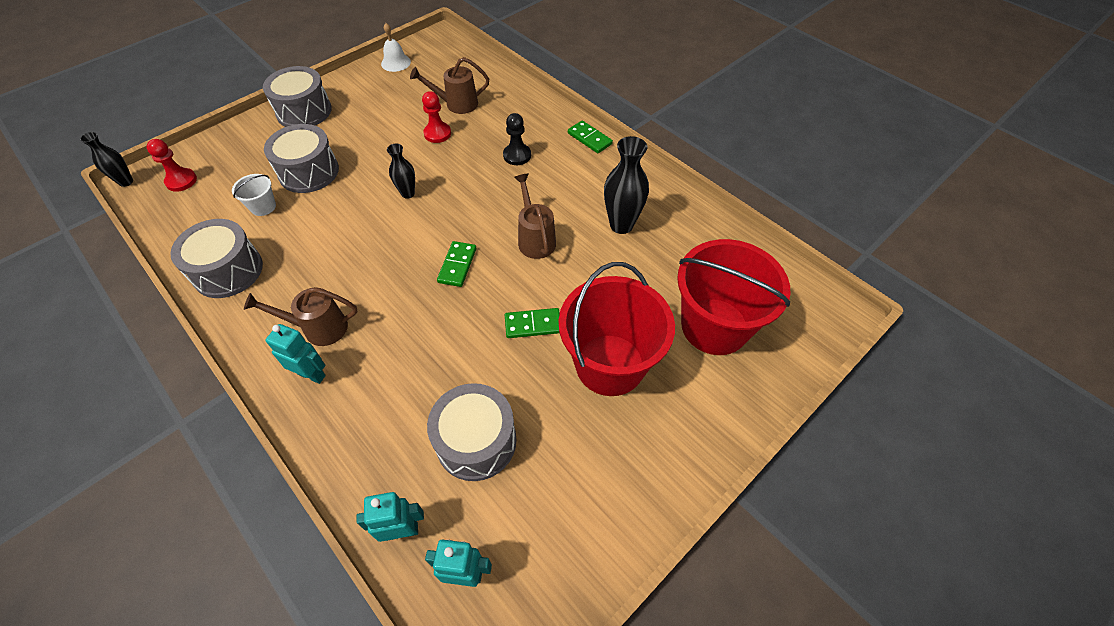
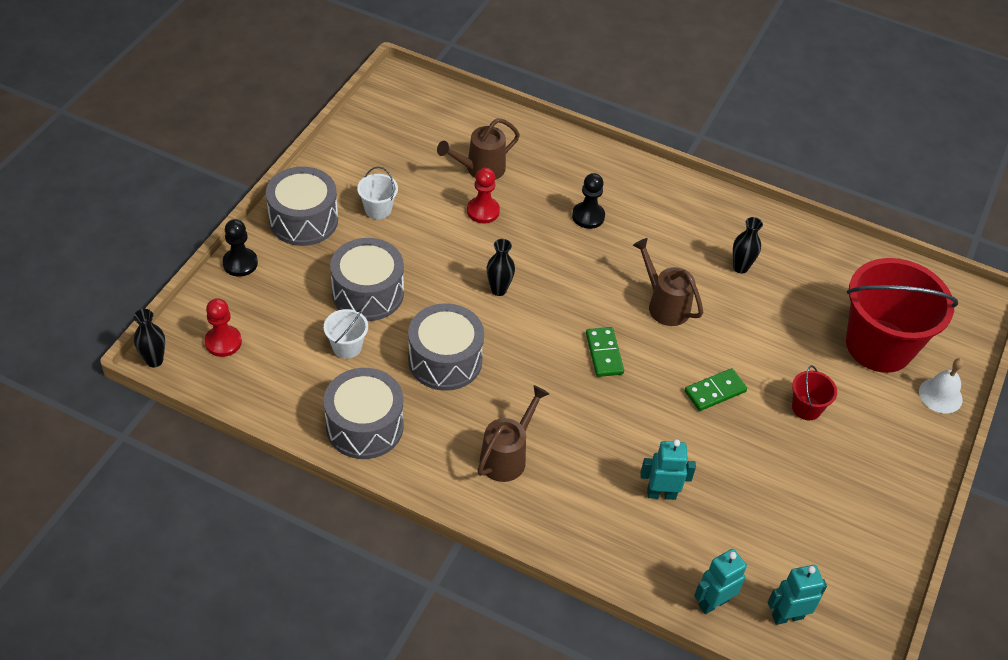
camera: 25 degrees left, 5 degrees down
(238, 130) = (240, 263): none -> black pawn
(312, 374) = (534, 500): turquoise robot -> turquoise robot (661, 494)
(318, 328) = (507, 456): brown watering can -> brown watering can turned 150 degrees clockwise
(361, 115) = (378, 209): none -> white bucket
(395, 62) = (369, 130): white bell -> white bell (940, 395)
(476, 441) = (729, 511): grey drum -> grey drum (445, 360)
(589, 138) = (653, 178): green domino -> none
(610, 364) = (806, 408): red bucket -> red bucket, size x0.42
(621, 225) = (740, 267): black vase -> black vase, size x0.60

